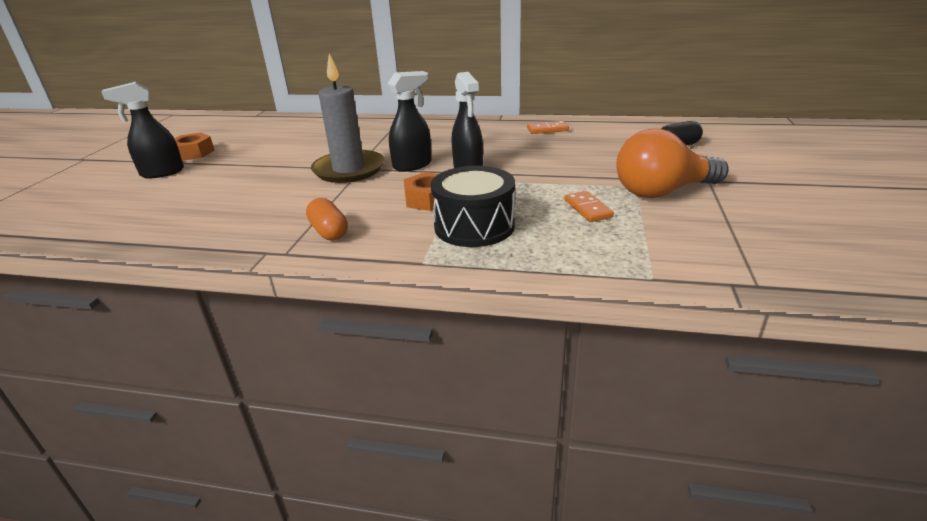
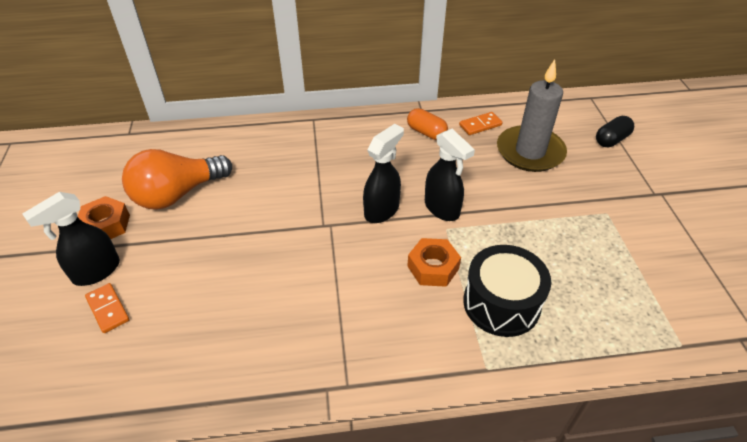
camera: 20 degrees left, 15 degrees up
(329, 232) = (368, 341): orange capsule -> orange capsule (426, 132)
(349, 170) = (319, 229): grey candle -> grey candle (530, 152)
(587, 209) = (584, 256): orange domino -> orange domino (108, 309)
(662, 192) = (633, 218): orange light bulb -> orange light bulb (177, 194)

